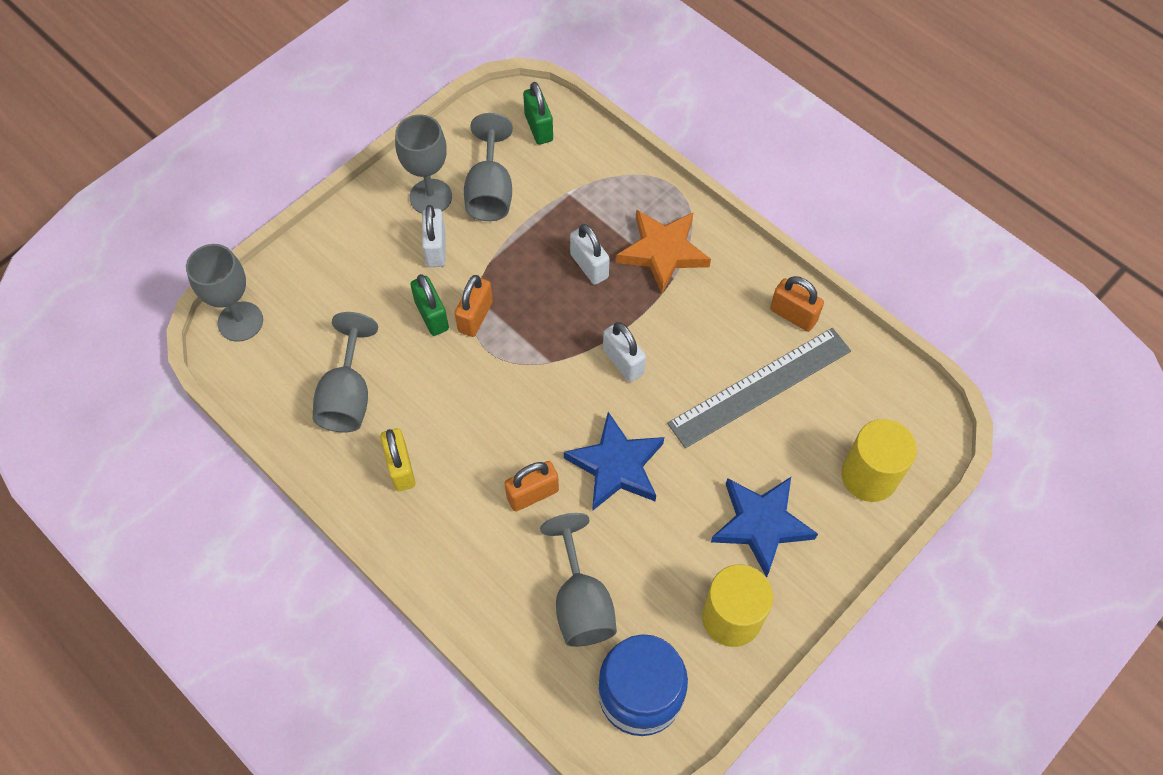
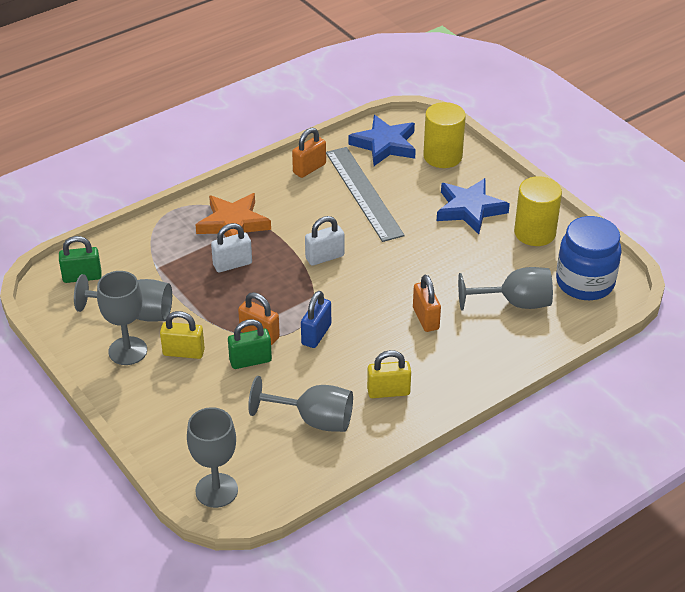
camera: 80 degrees left, 20 degrees down
(436, 249) = (183, 352): white padlock -> yellow padlock
(484, 375) = (316, 334): none -> blue padlock
(616, 466) = (411, 272): blue star -> blue star (385, 144)

